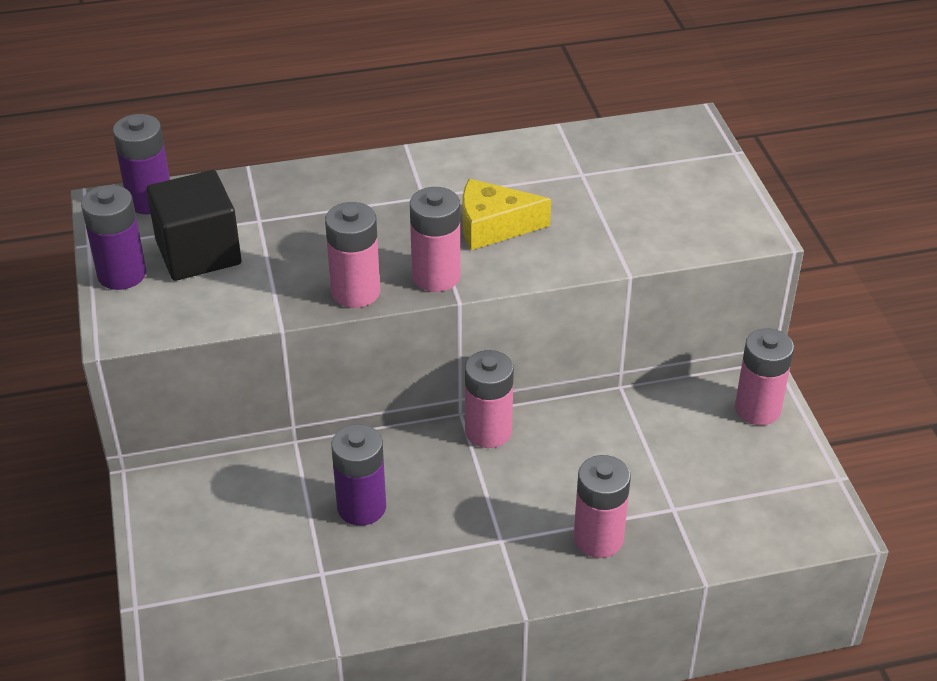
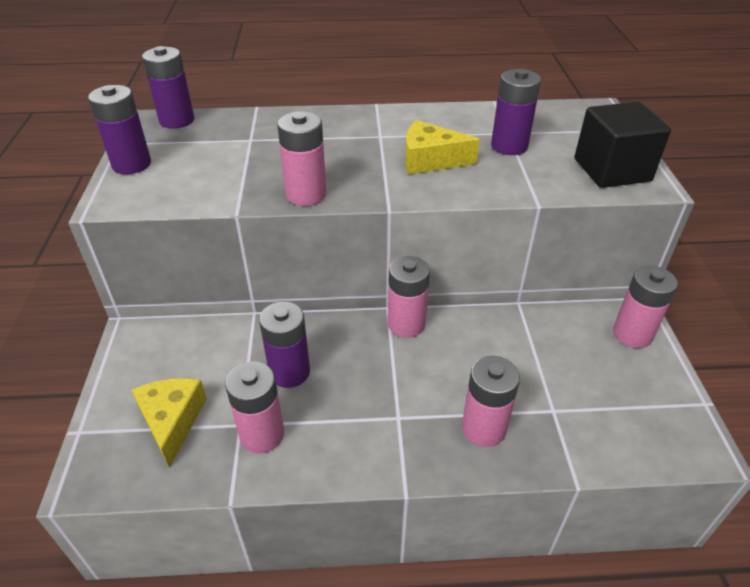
camera: 10 degrees right, 0 degrees up
(198, 252) = (195, 156): black cube -> black cube (612, 170)
(241, 580) = (172, 421): none -> yellow cheese
(436, 276) = (375, 190): pink battery -> pink battery (262, 434)
(586, 195) = (509, 146): none -> purple battery

